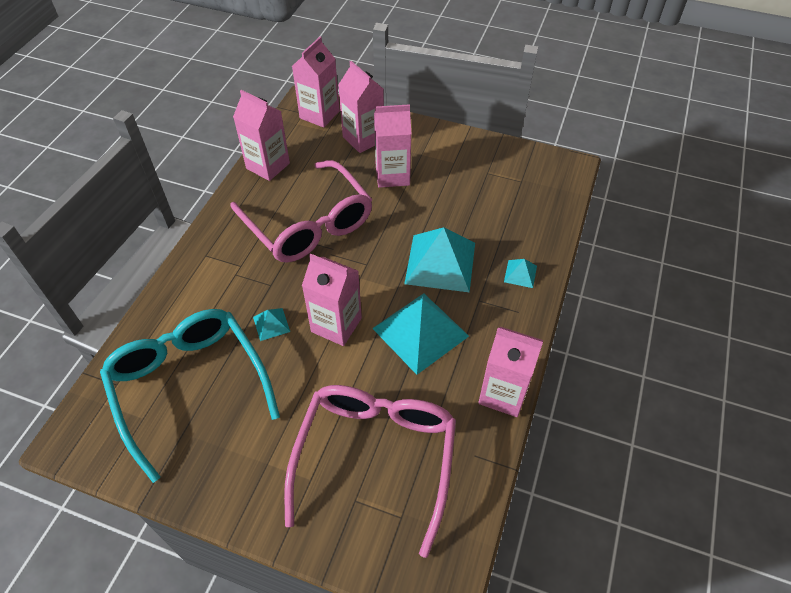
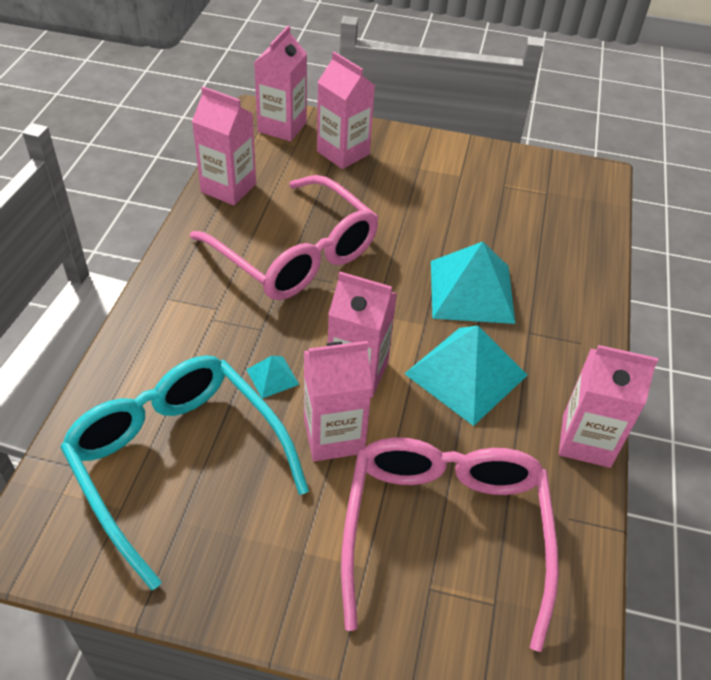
camera: 10 degrees left, 5 degrees down
(392, 175) = (389, 193): pink carton -> pink carton (334, 436)
(520, 273) = (571, 298): turquoise pyramid -> none

